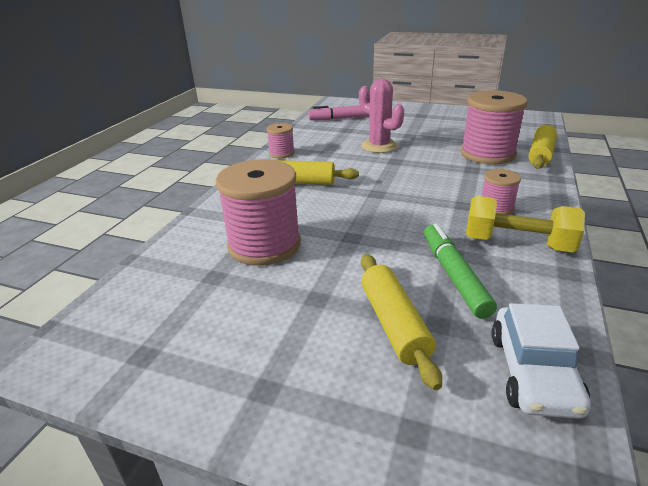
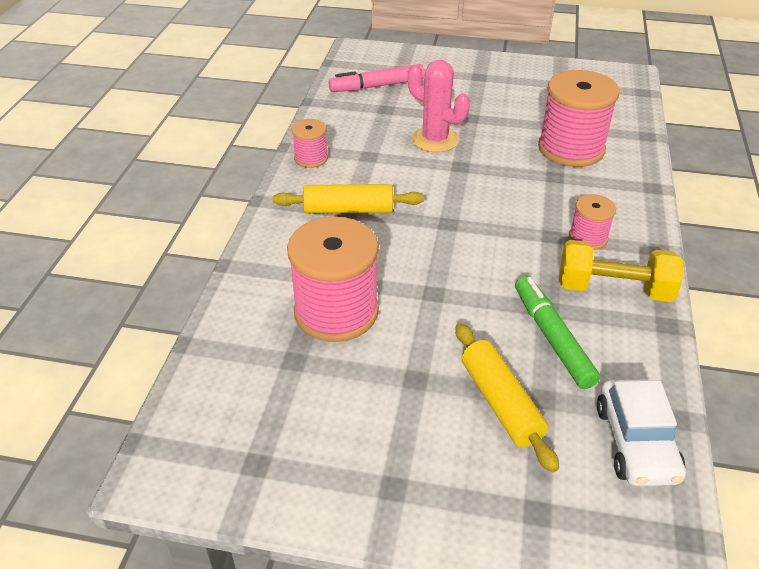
camera: 10 degrees left, 10 degrees up
(540, 154) = (633, 147): yellow rolling pin -> none

